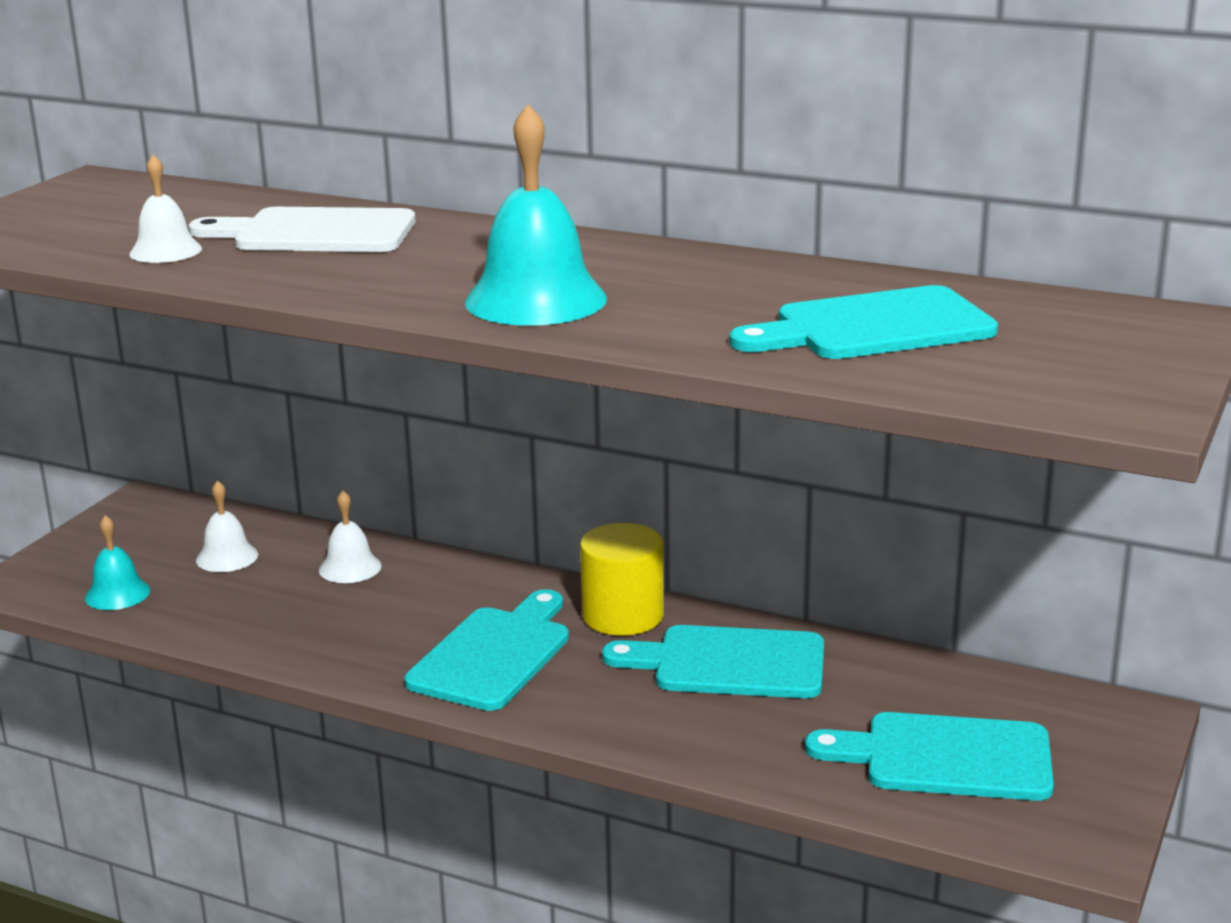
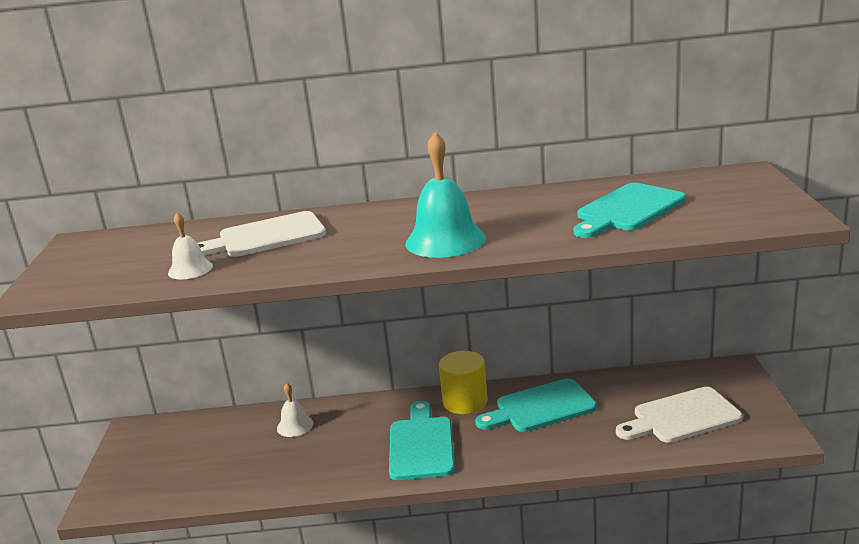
camera: 25 degrees left, 0 degrees up
(117, 594) = (170, 487): turquoise bell -> none
(227, 557) = (217, 444): white bell -> none
(946, 758) = (682, 417): turquoise cutting board -> white cutting board

